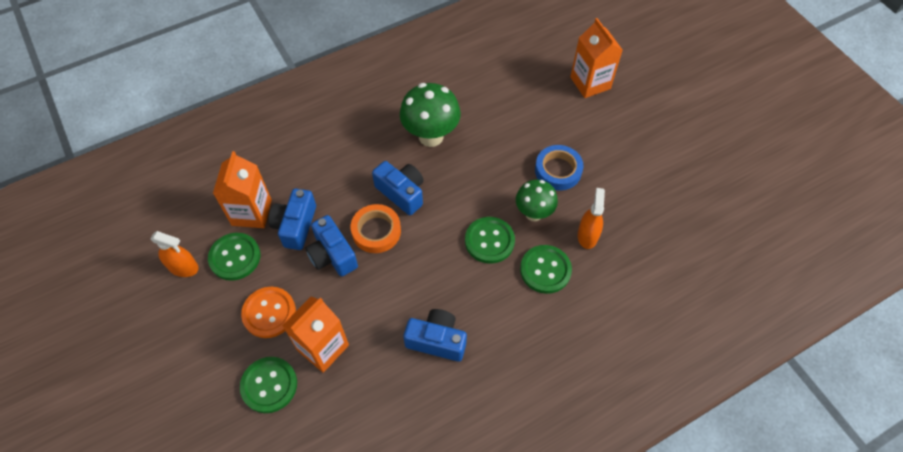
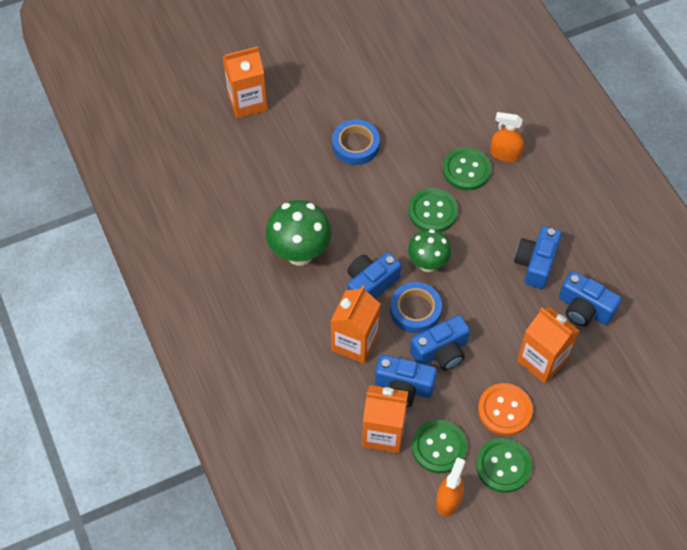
camera: 85 degrees left, 0 degrees up
(269, 385) = (580, 407): green button -> green button (503, 466)
(341, 185) = (355, 342): none -> orange carton
(376, 231) = (415, 310): orange tape -> blue tape
(384, 391) = (584, 309): none -> blue camera
(533, 213) = (404, 172): green mushroom -> green mushroom (427, 264)
(587, 235) = (431, 132): orange spray bottle -> orange spray bottle (505, 154)

